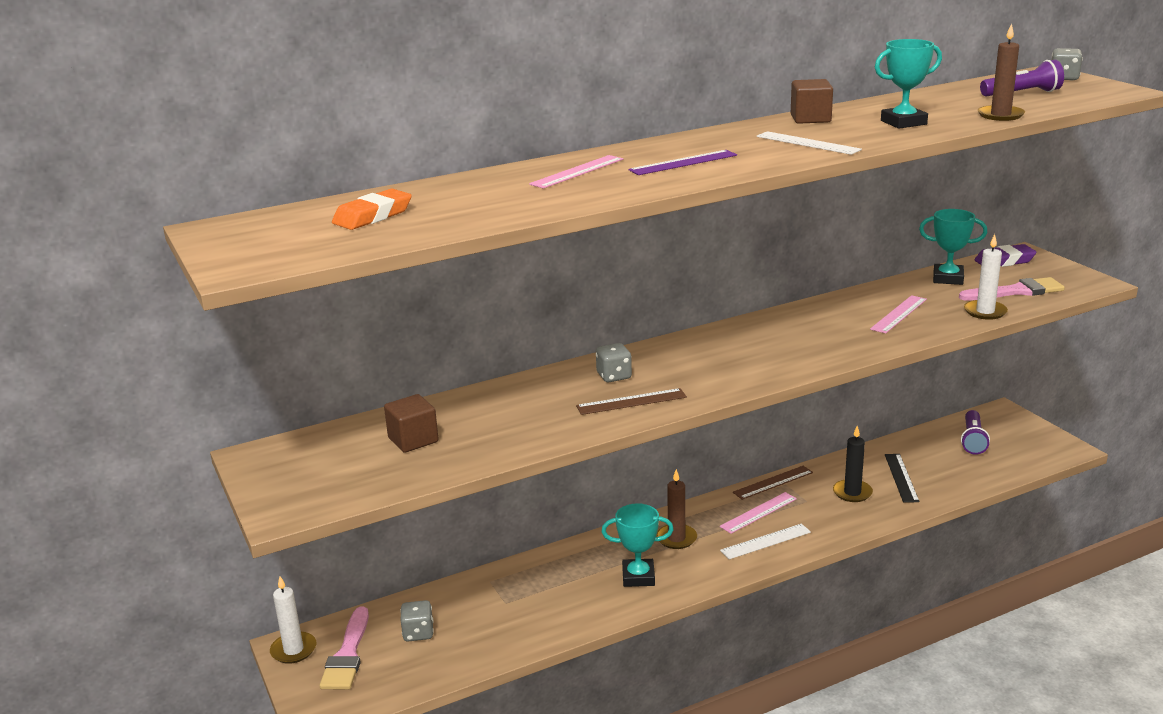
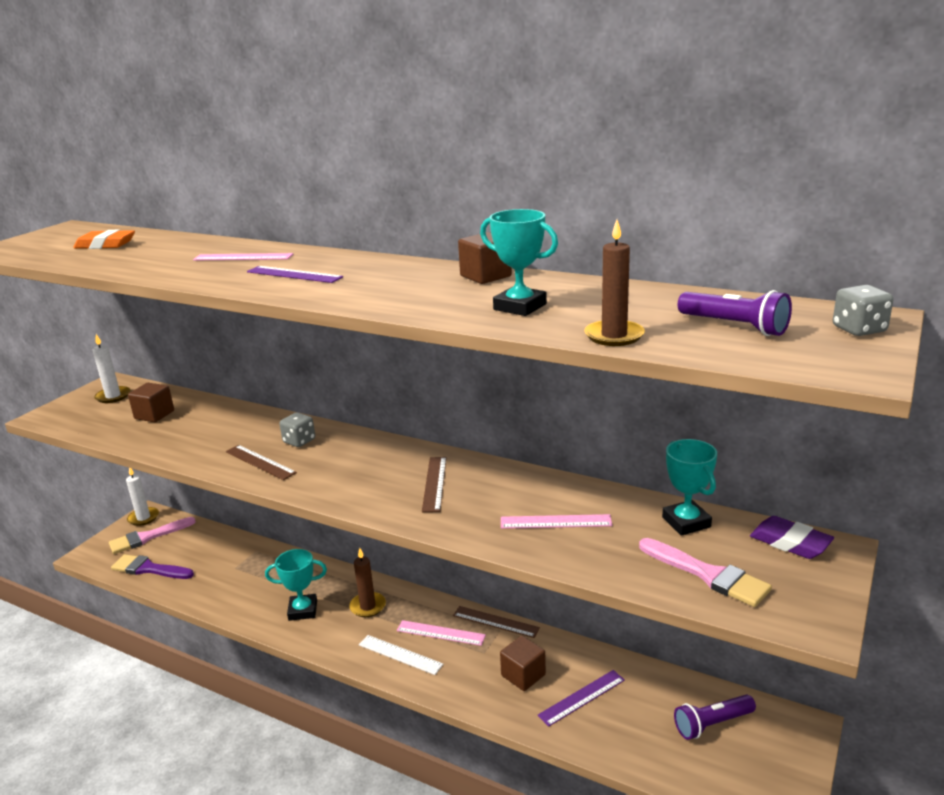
camera: 55 degrees right, 0 degrees up
(418, 633) = (182, 551): grey dice -> none
(424, 666) = (149, 569): none -> purple brush
(638, 577) = (303, 610): turquoise trophy -> turquoise trophy turned 60 degrees counterclockwise
(783, 339) = (435, 483): none -> brown ruler
(807, 143) = (398, 293): white ruler -> none
(852, 493) = (523, 675): black candle -> brown cube
(901, 477) = (582, 697): black ruler -> purple ruler
(985, 312) = (623, 570): white candle -> white candle (113, 396)

